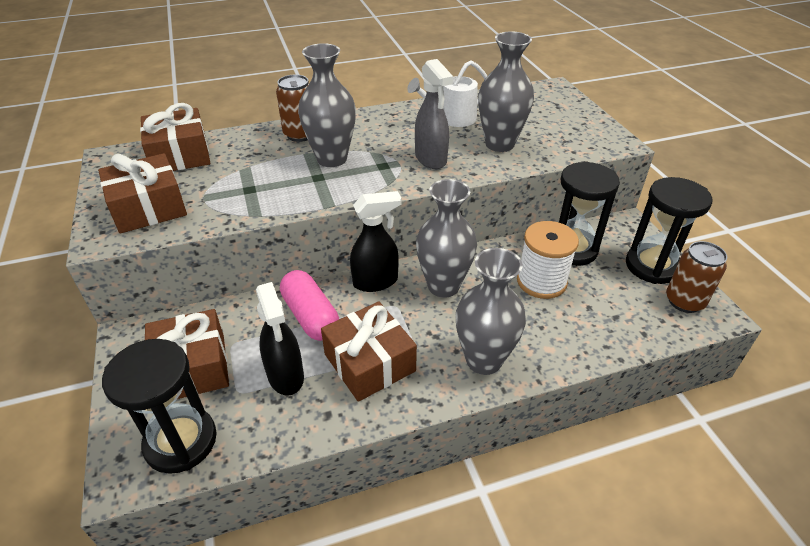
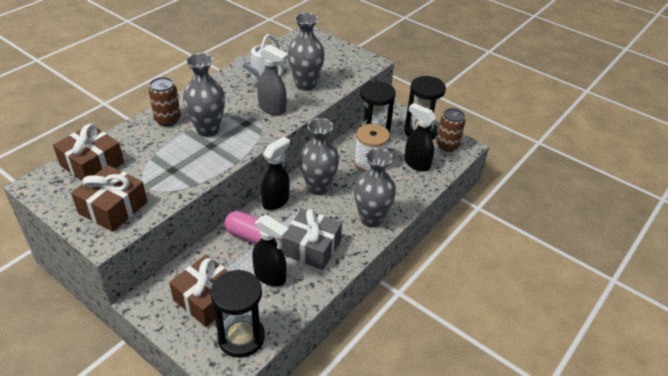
camera: 35 degrees left, 0 degrees up
(369, 362) = (311, 247): brown gift -> grey gift
(613, 309) = (416, 164): none -> black spray bottle

